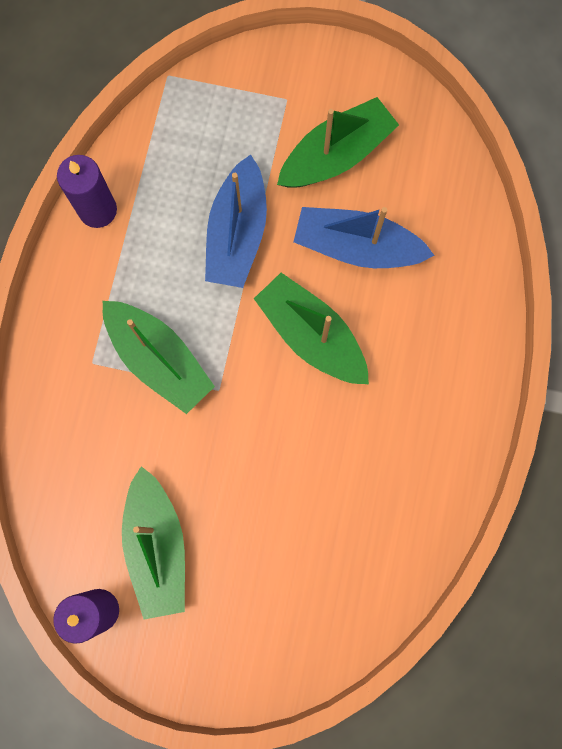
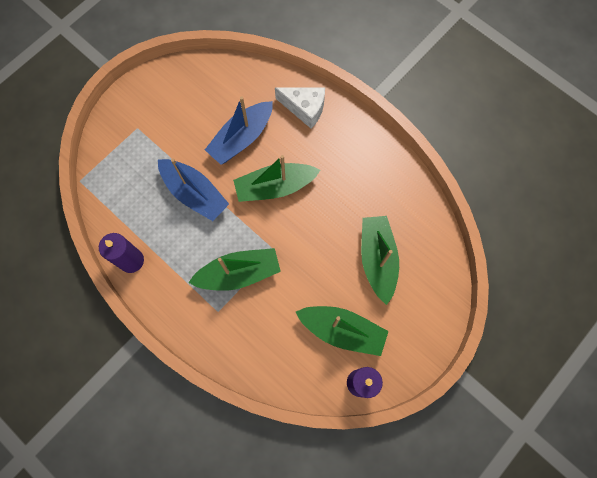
camera: 60 degrees left, 5 degrees down
(336, 155) = (185, 121): green boat -> green boat (377, 259)
(458, 308) = (304, 109): none -> white cheese

